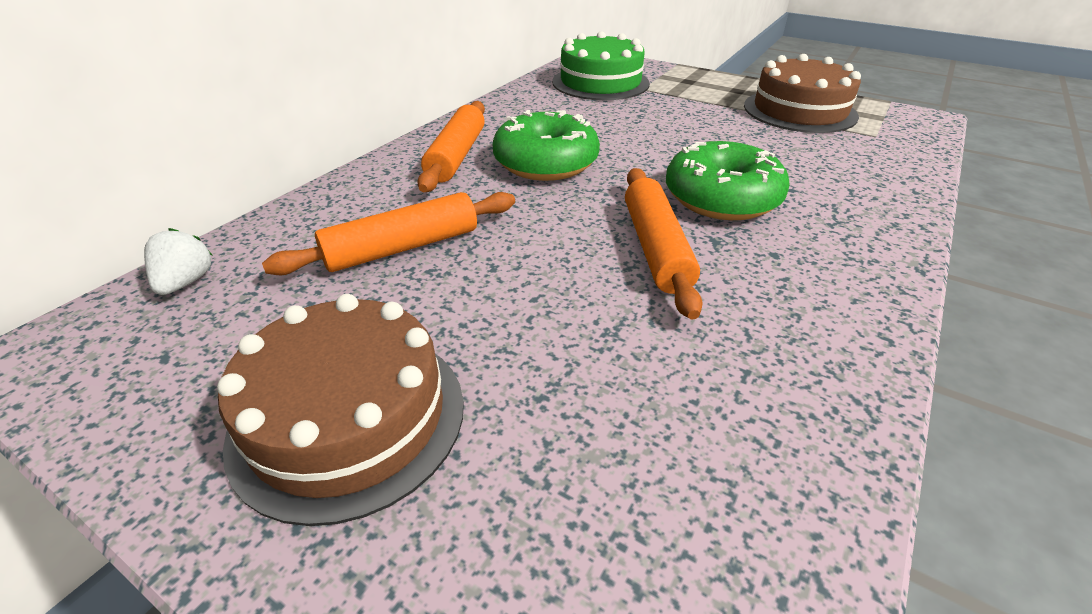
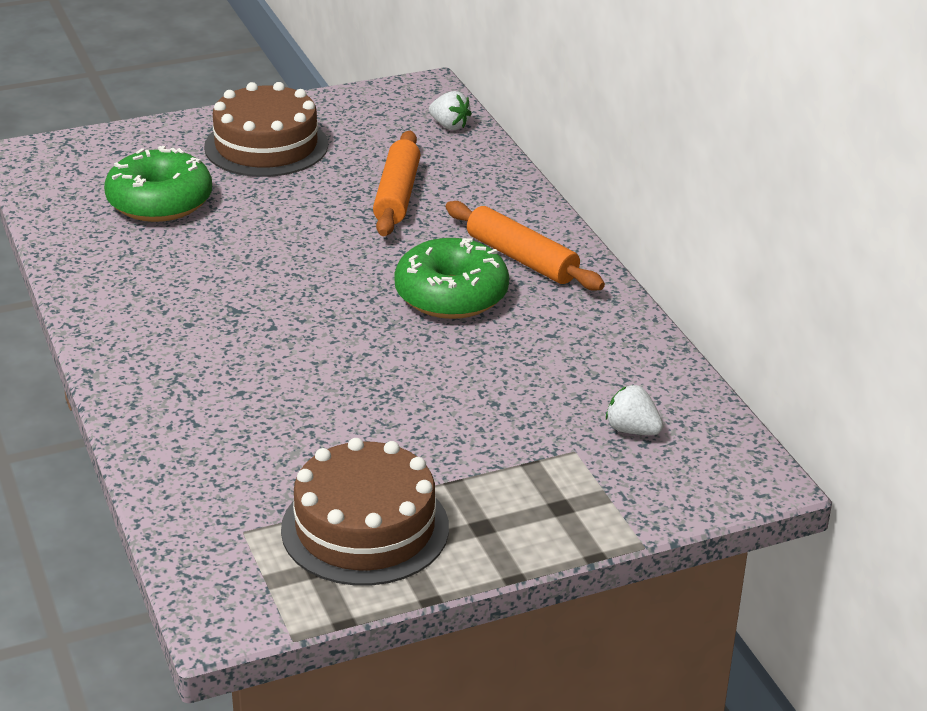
camera: 125 degrees right, 5 degrees down
(600, 82) = (632, 430): green cake -> white strawberry
(656, 248) = (263, 282): orange rolling pin -> none
(721, 198) = (279, 347): green donut -> green donut (160, 202)

